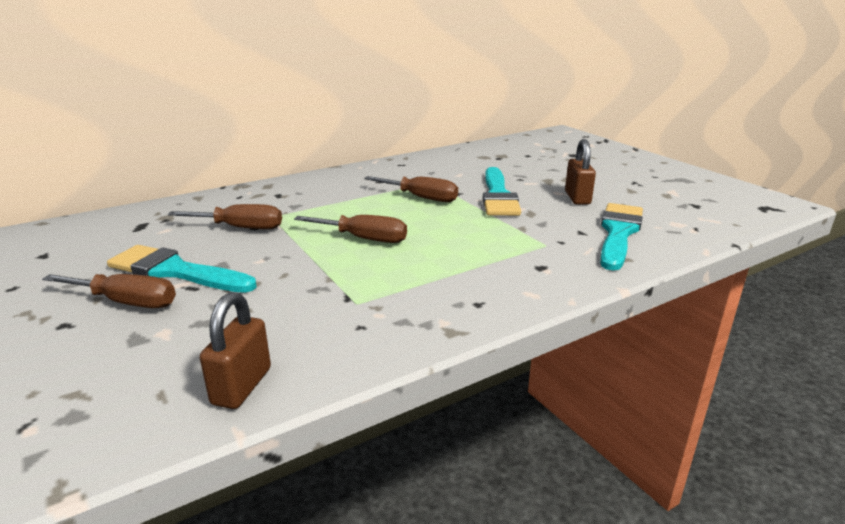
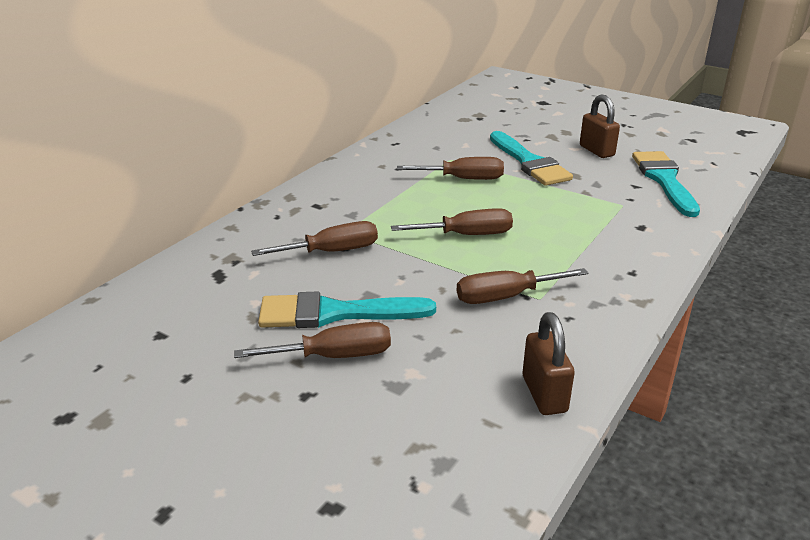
camera: 25 degrees left, 5 degrees up
(327, 294) = (505, 297): none -> brown screwdriver

